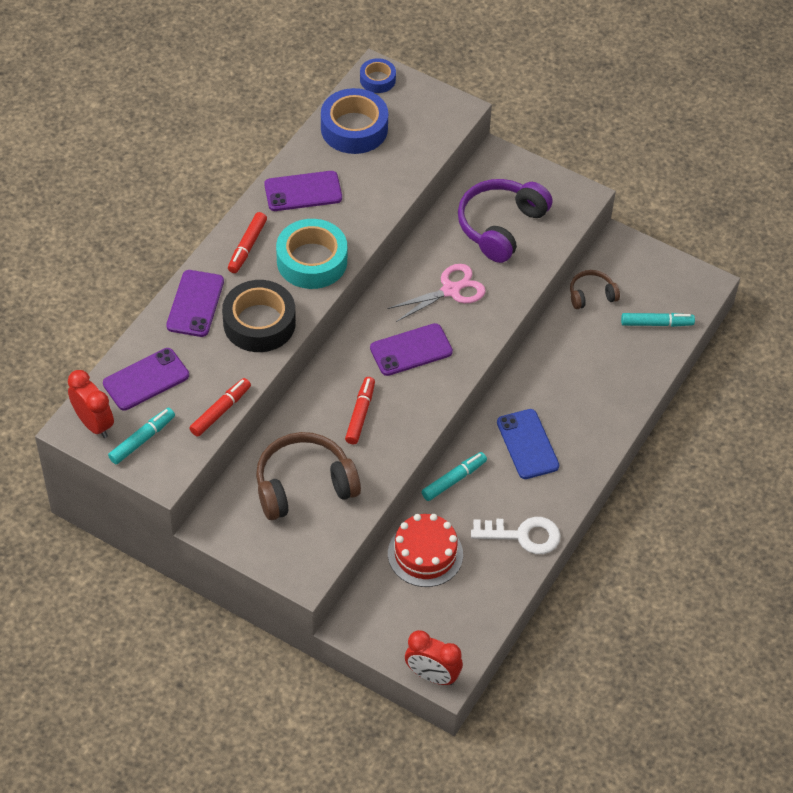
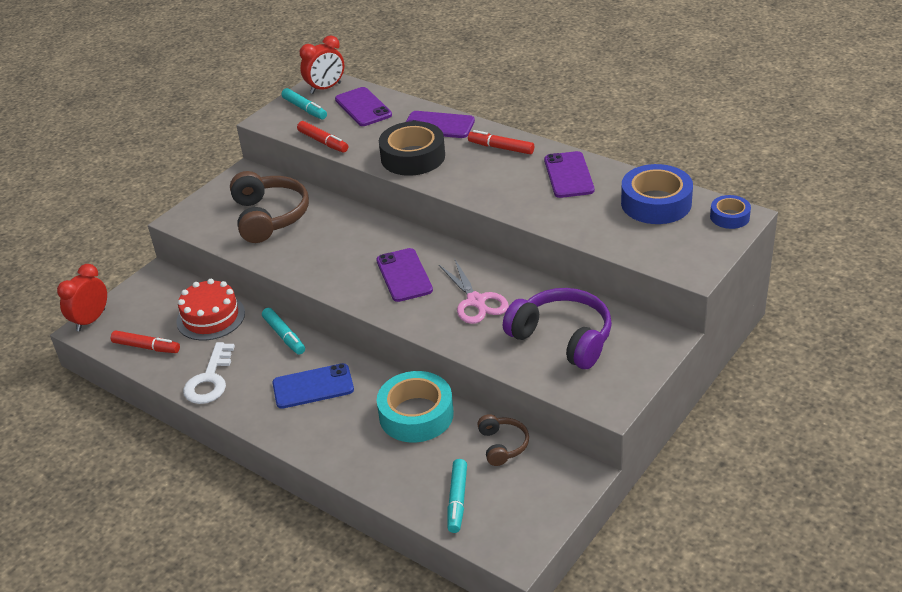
camera: 100 degrees right, 15 degrees down
(312, 261) = (482, 182): turquoise tape -> turquoise tape (416, 415)
(360, 414) = (336, 246): red marker -> red marker (146, 347)

